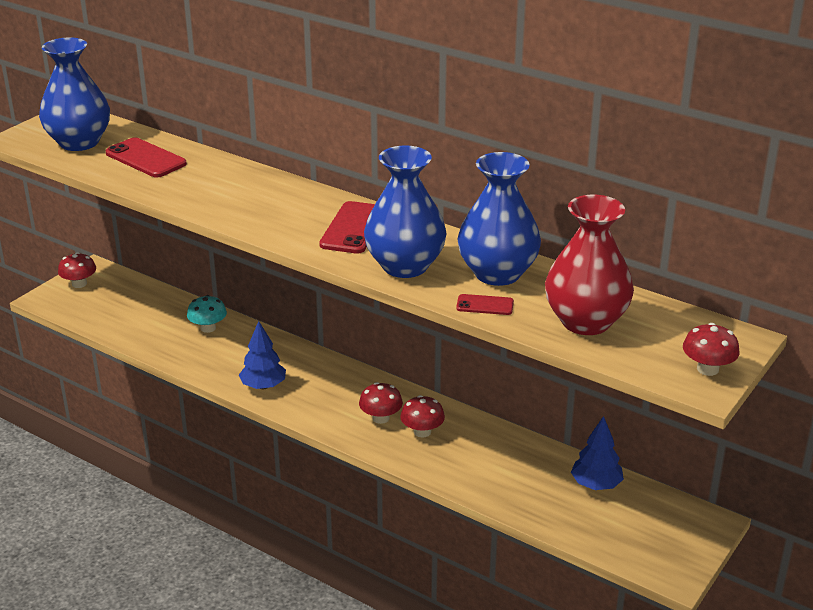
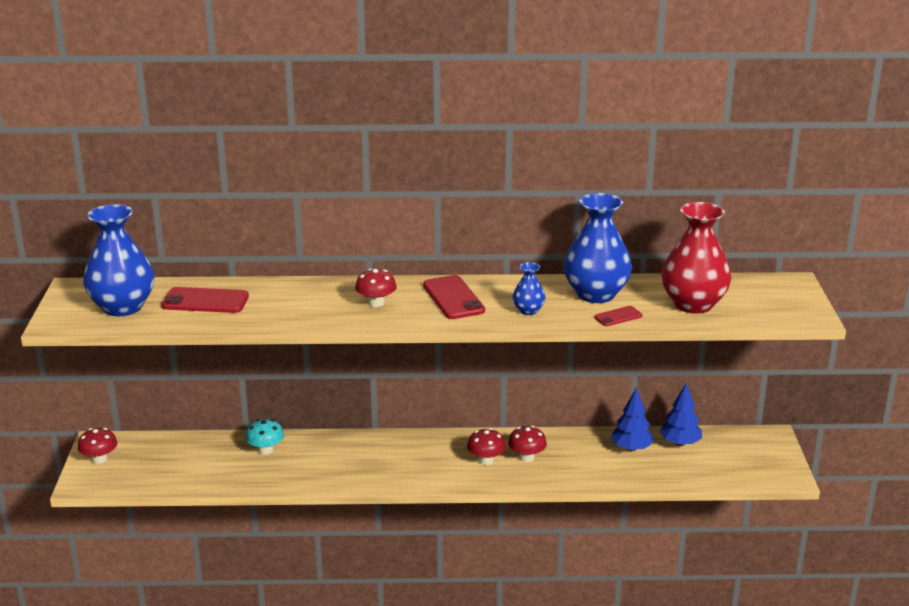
camera: 35 degrees left, 5 degrees down
(263, 386) = (368, 474): blue tree -> blue tree (631, 448)
(405, 266) = (528, 310): blue vase -> blue vase, size x0.47
(707, 369) = (799, 306): red mushroom -> red mushroom (376, 303)

